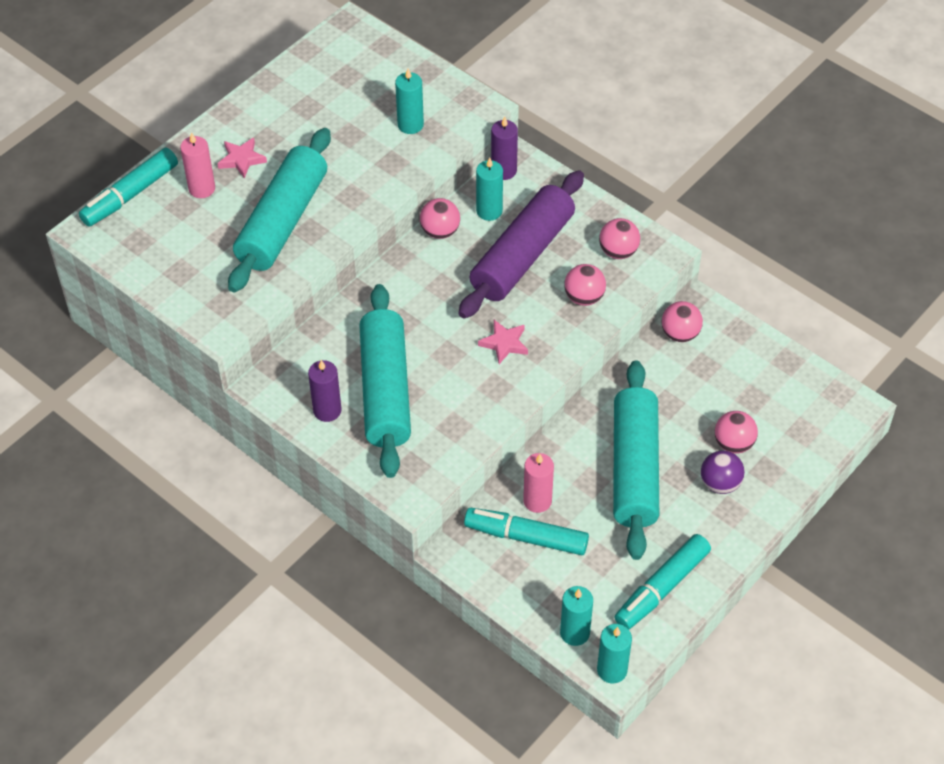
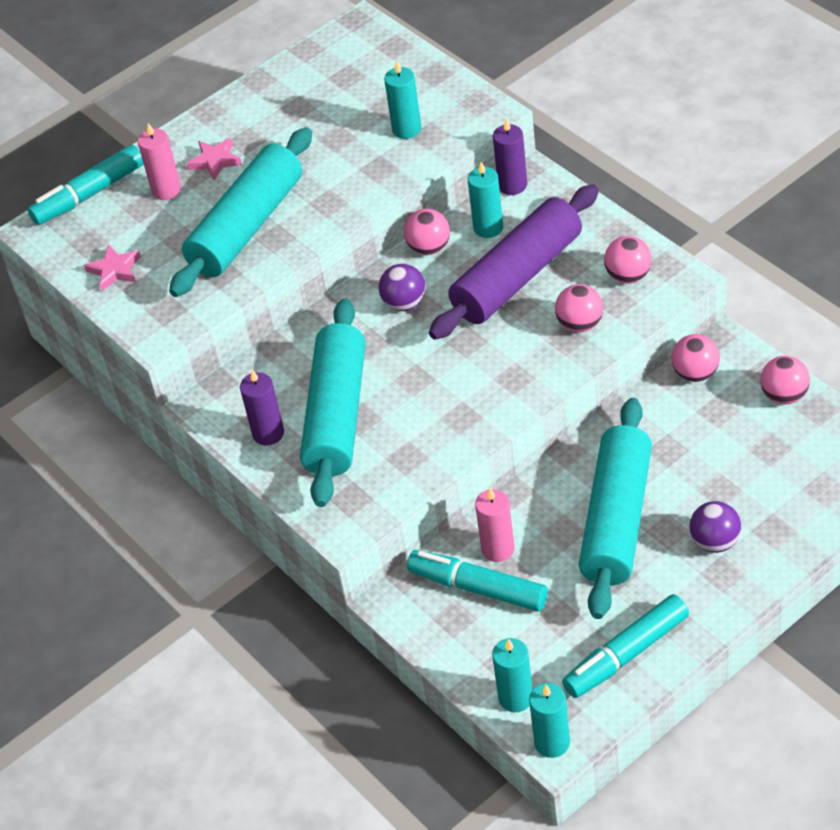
camera: 15 degrees right, 5 degrees down
(427, 284) = (404, 303): none -> purple ball
(504, 343) = (479, 370): pink star -> pink star (114, 270)
(733, 443) = (738, 498): pink ball -> pink ball (784, 395)

